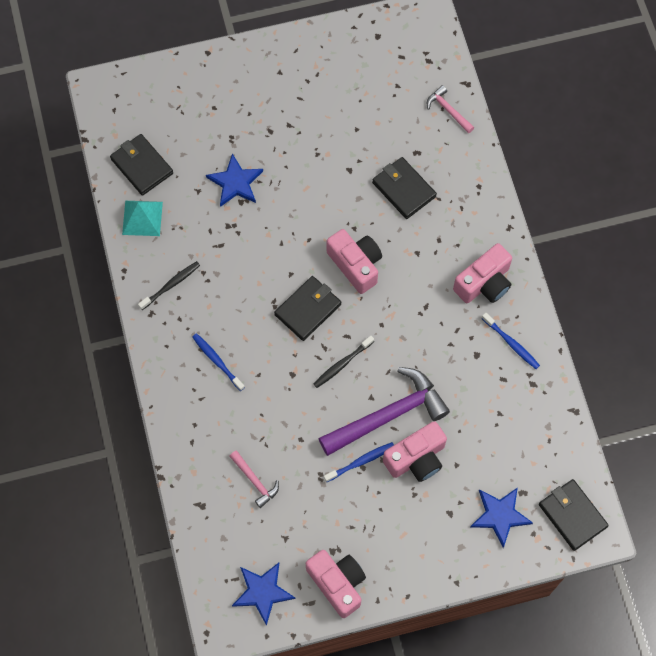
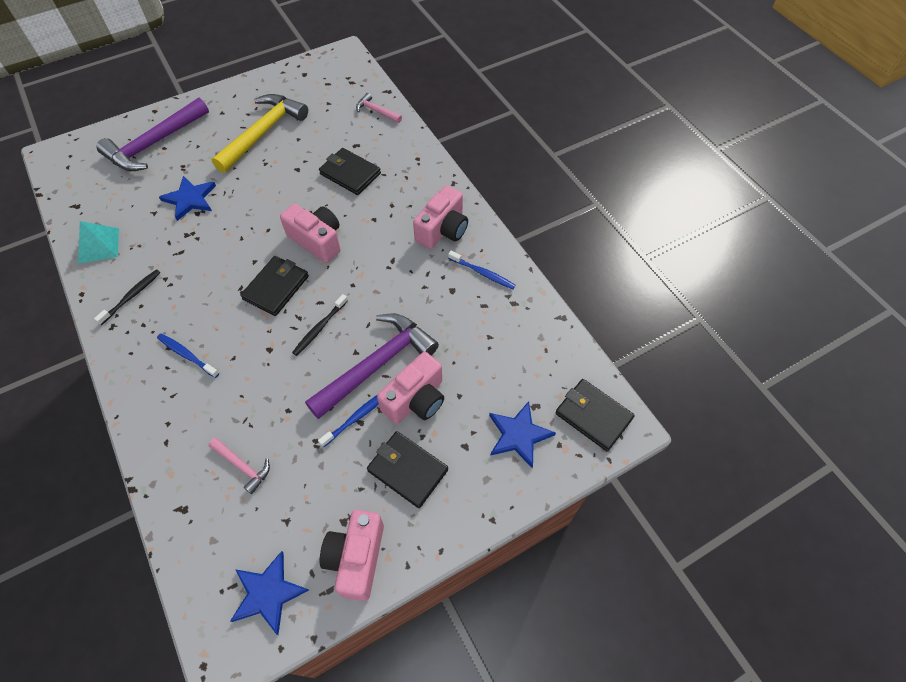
camera: 15 degrees left, 10 degrees down
(142, 166) = (96, 204): black wallet -> black wallet (407, 470)
(205, 100) = (154, 144): none -> purple hammer
(320, 112) = (263, 133): none -> yellow hammer
(337, 583) = (356, 558): pink camera -> pink camera turned 120 degrees counterclockwise

